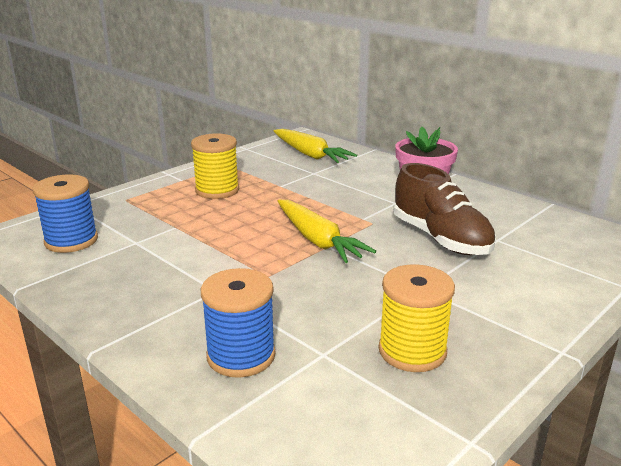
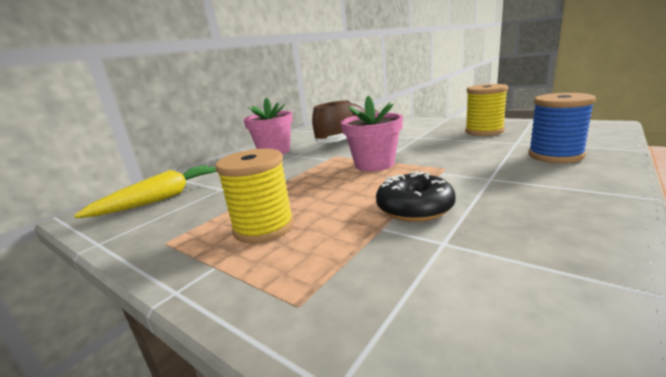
camera: 95 degrees left, 5 degrees down
(71, 241) = (494, 307): blue spool -> none
(191, 242) = (414, 208): none -> black donut
(317, 240) = (374, 164): yellow carrot -> pink flower pot

